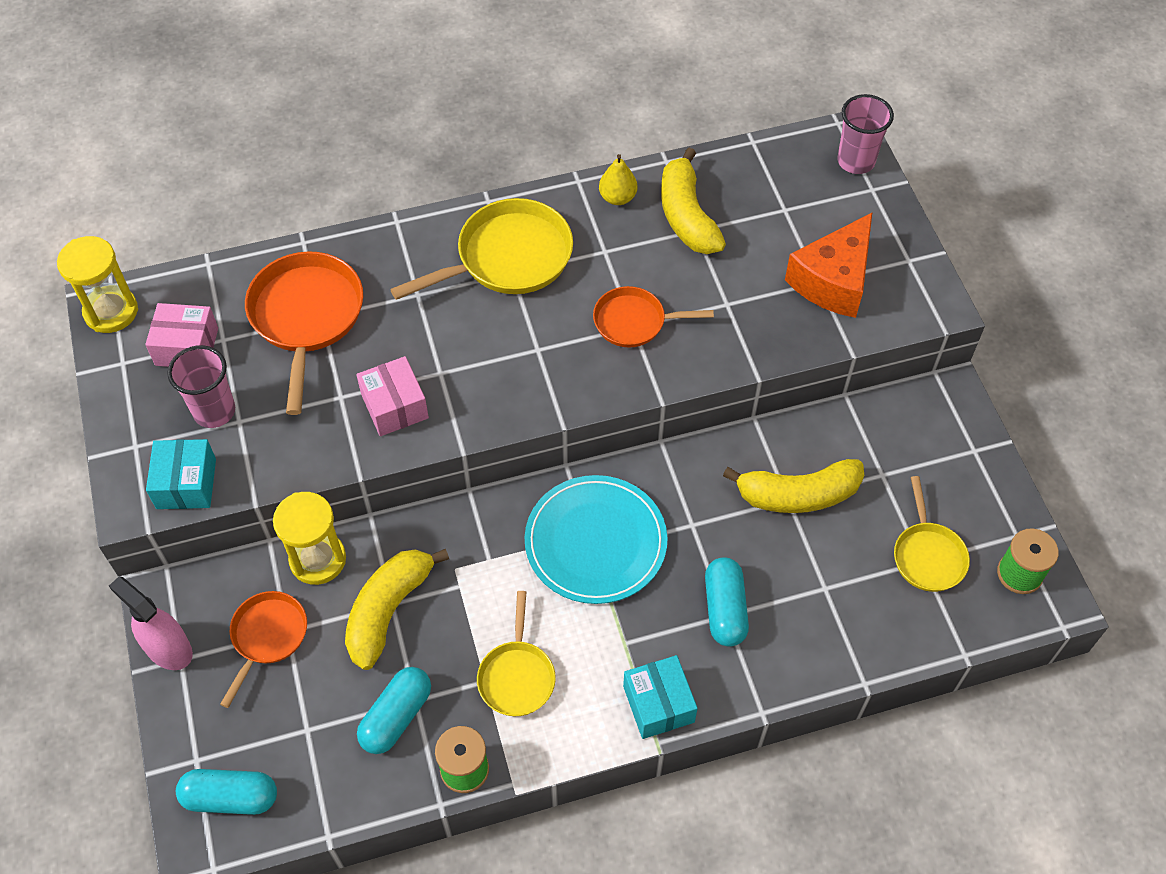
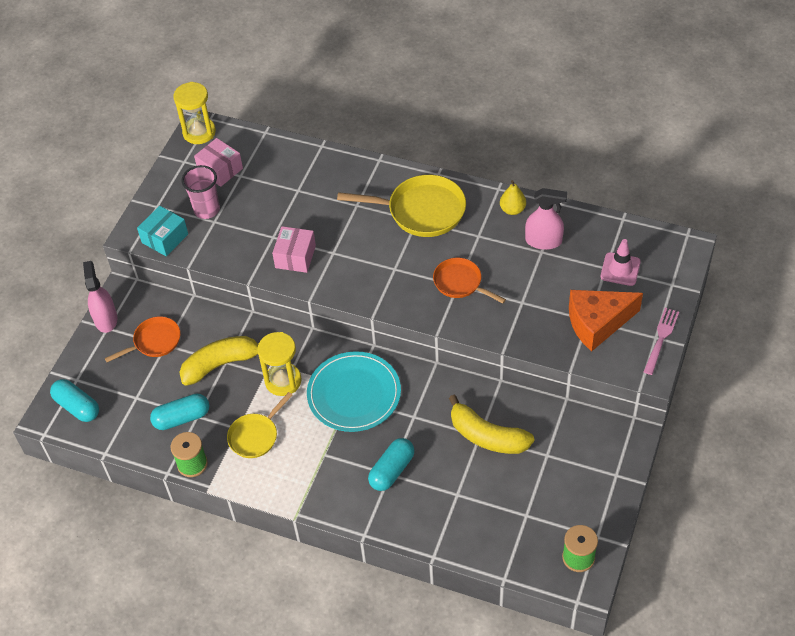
camera: 40 degrees right, 5 degrees down
(306, 317) = (290, 186): orange pan -> none
(318, 559) = (208, 318): yellow hourglass -> yellow hourglass (283, 381)
(658, 704) = (314, 495): turquoise box -> none
(687, 216) = (543, 241): yellow banana -> pink spray bottle
(802, 202) = (620, 269): none -> pink traffic cone
(856, 161) = (677, 263): pink cup -> none
(916, 259) = (661, 339): none -> pink fork
(927, 555) = (532, 514): yellow pan -> none

